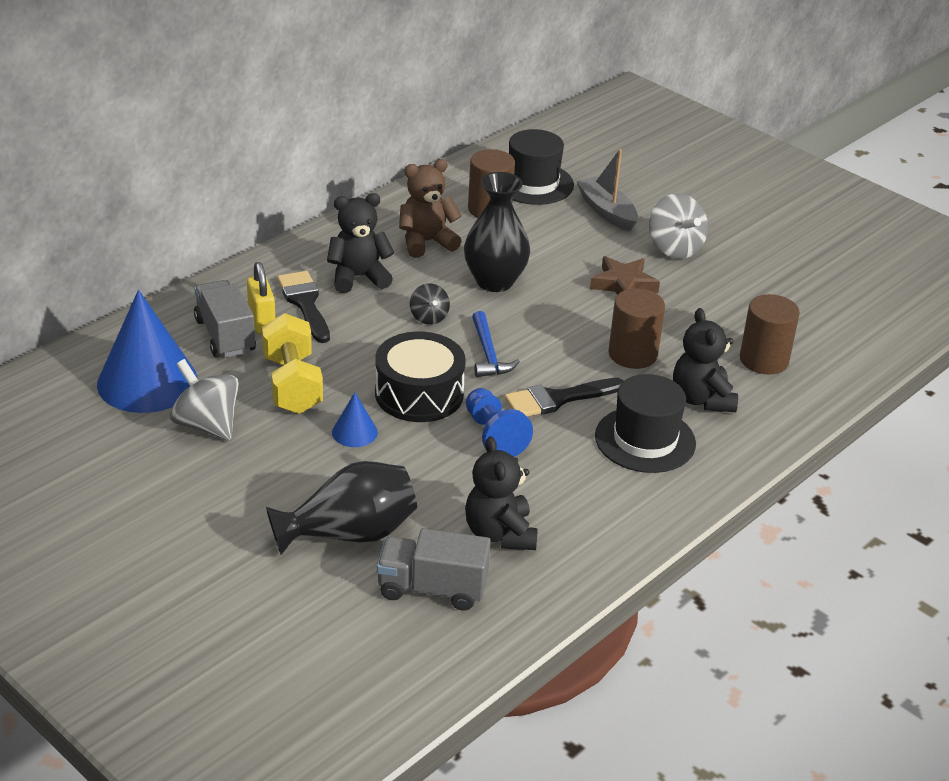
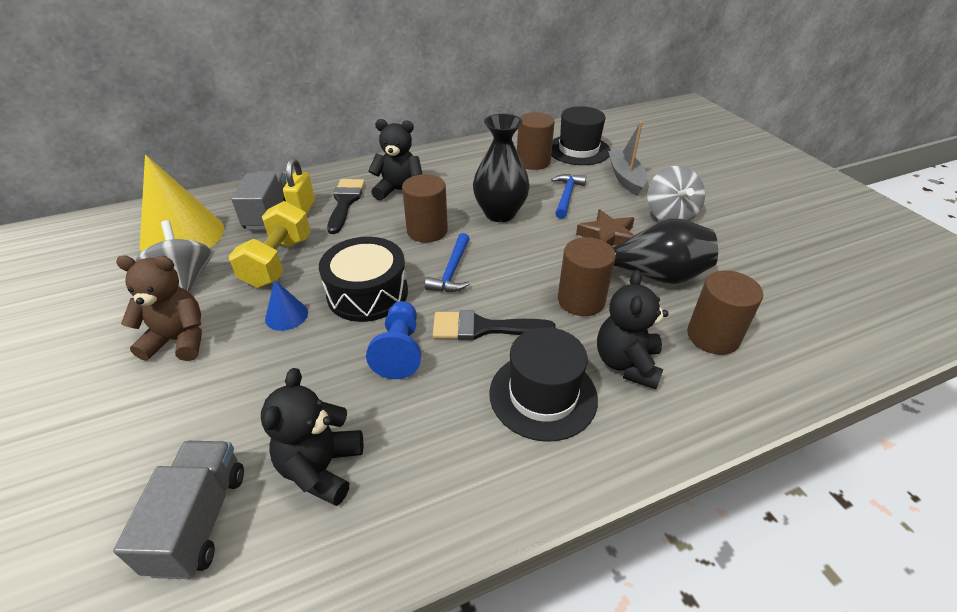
camera: 25 degrees right, 5 degrees up
(147, 381) = (182, 236): blue cone -> yellow cone
(349, 534) = (187, 421): black vase -> black vase (652, 275)
(426, 242) = (469, 176): brown teddy bear -> brown teddy bear (179, 340)
(429, 317) = (427, 231): black spinning top -> brown cylinder
(432, 589) = (199, 520): grey truck -> grey truck turned 60 degrees clockwise
(554, 246) = (566, 196): none -> blue hammer

